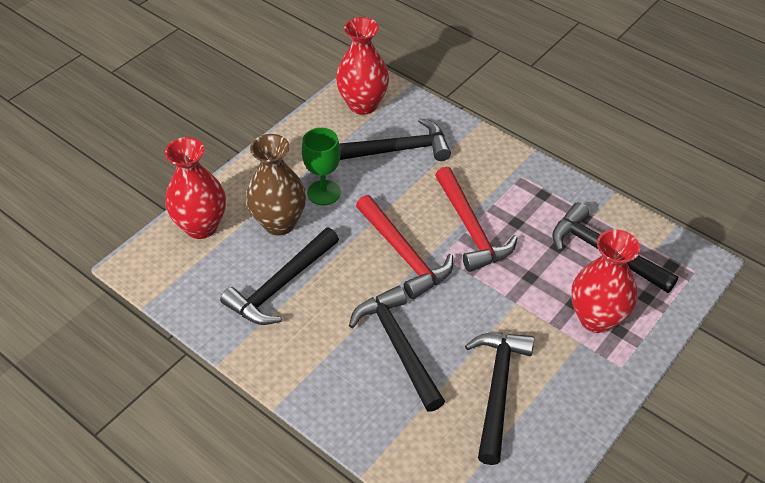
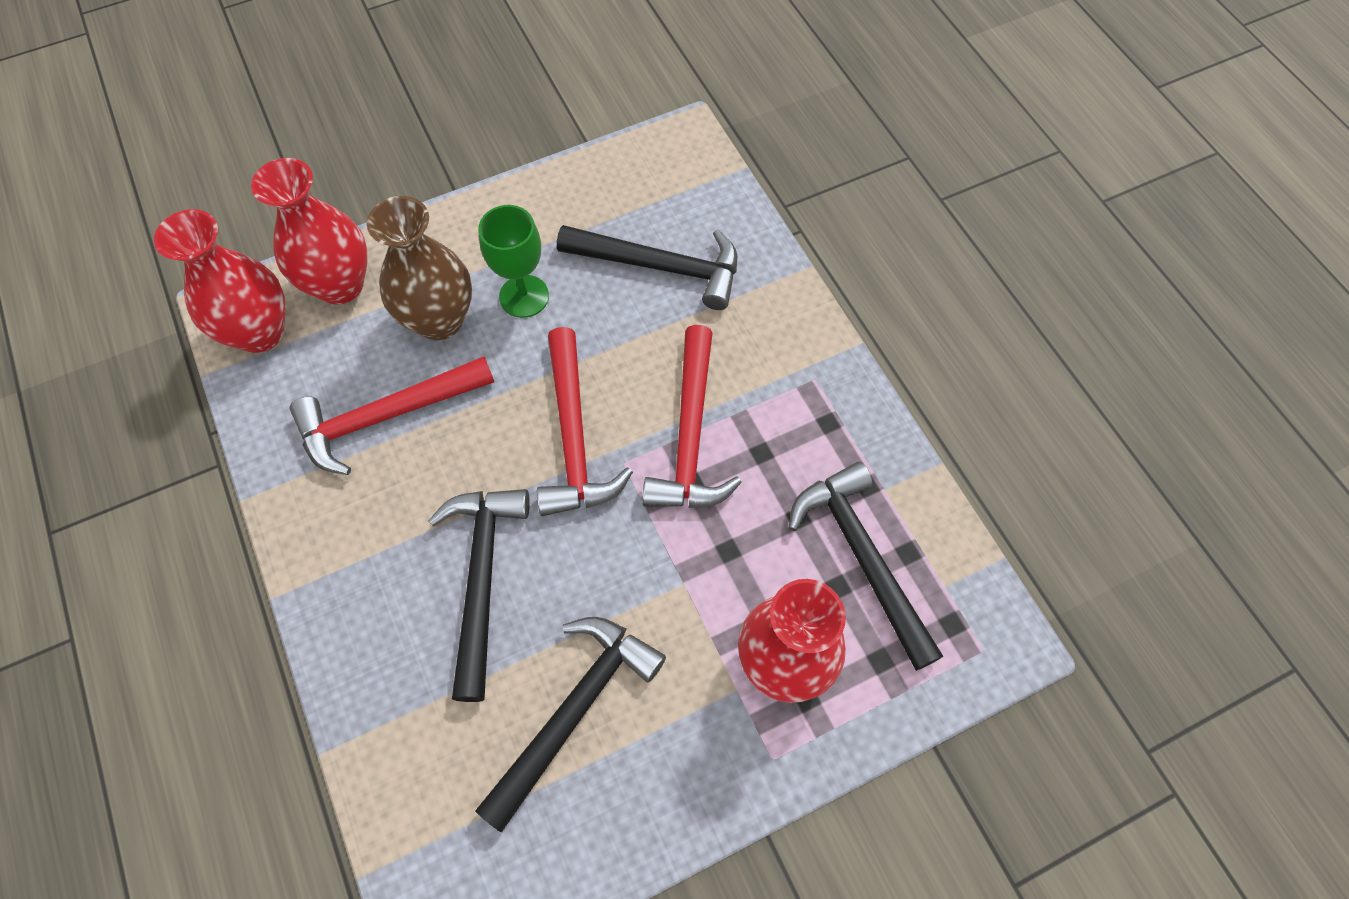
camera: 25 degrees right, 15 degrees up
(280, 285) = (386, 416): black hammer -> red hammer
(363, 104) = (657, 177): red vase -> red vase (260, 332)

